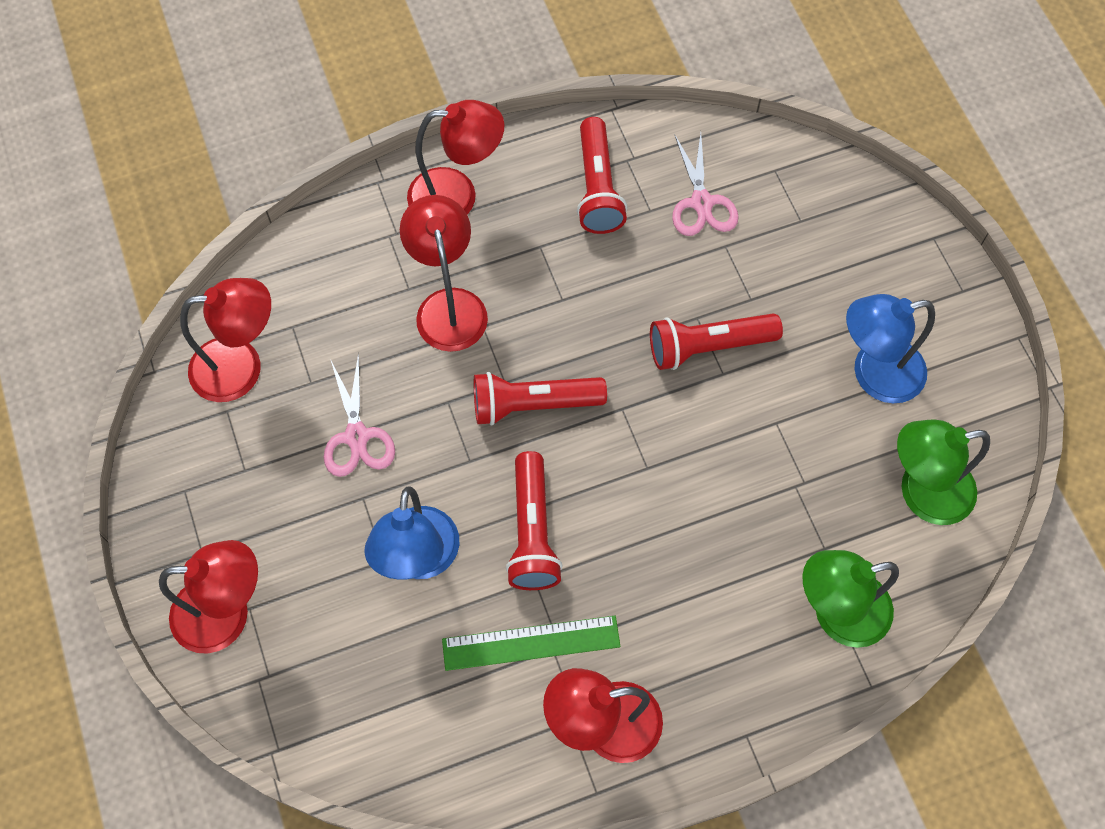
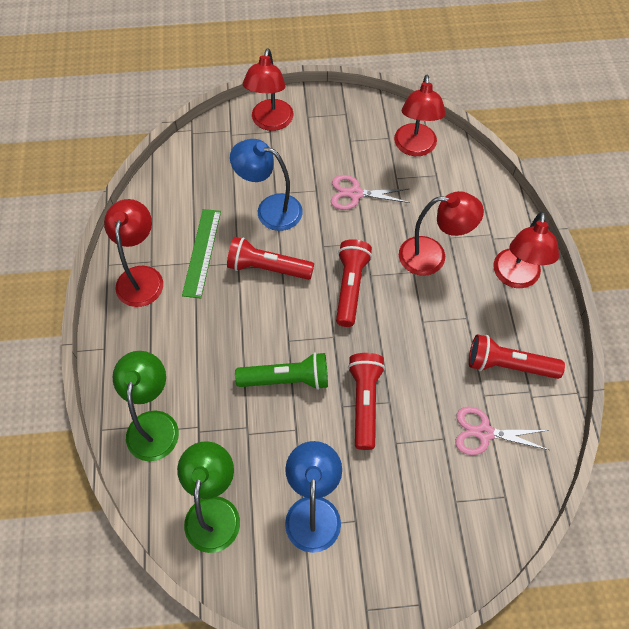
camera: 105 degrees right, 5 degrees down
(708, 453) = (287, 379): none -> green flashlight

